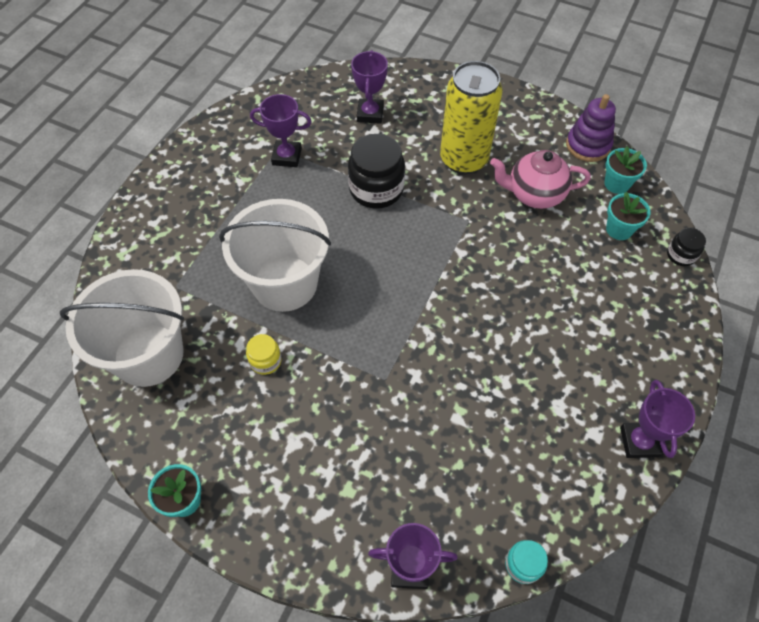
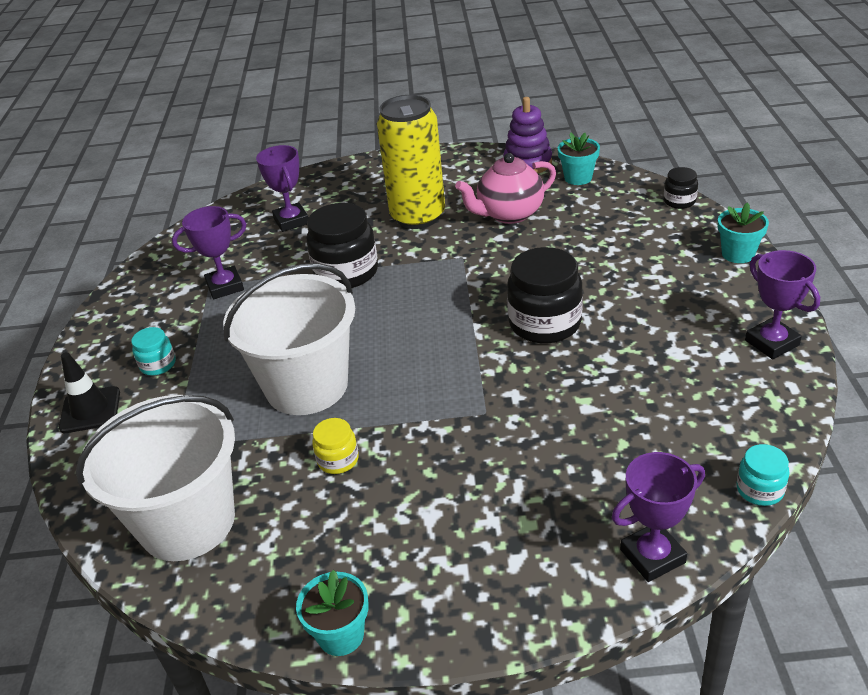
camera: 25 degrees left, 20 degrees down
(143, 224) = (90, 410): none -> black traffic cone
(204, 207) = (158, 364): none -> turquoise jar
(483, 321) = (545, 323): none -> black jar
(619, 229) = (609, 206): turquoise flower pot -> turquoise flower pot (738, 254)

